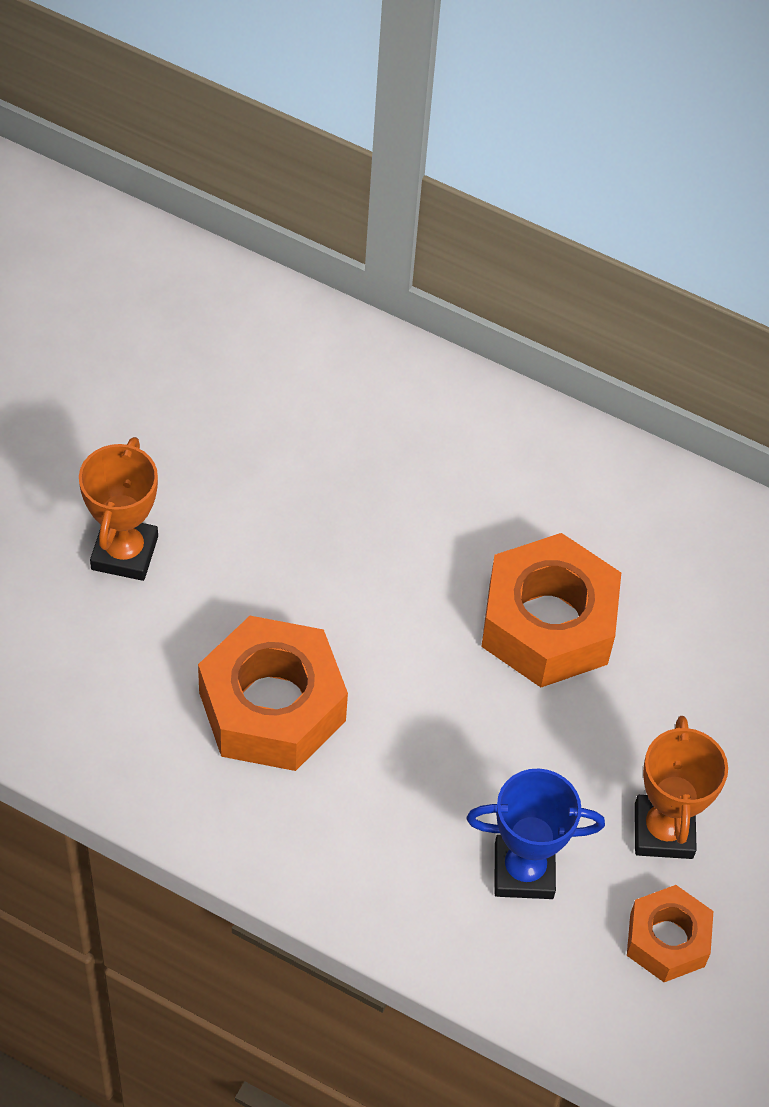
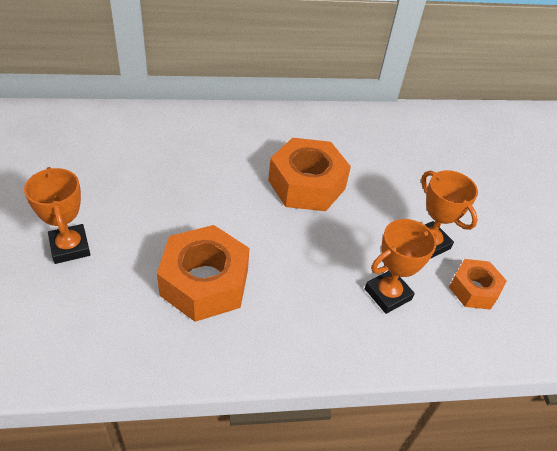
camera: 35 degrees left, 10 degrees down
(524, 871) = (387, 294): blue trophy -> orange trophy

